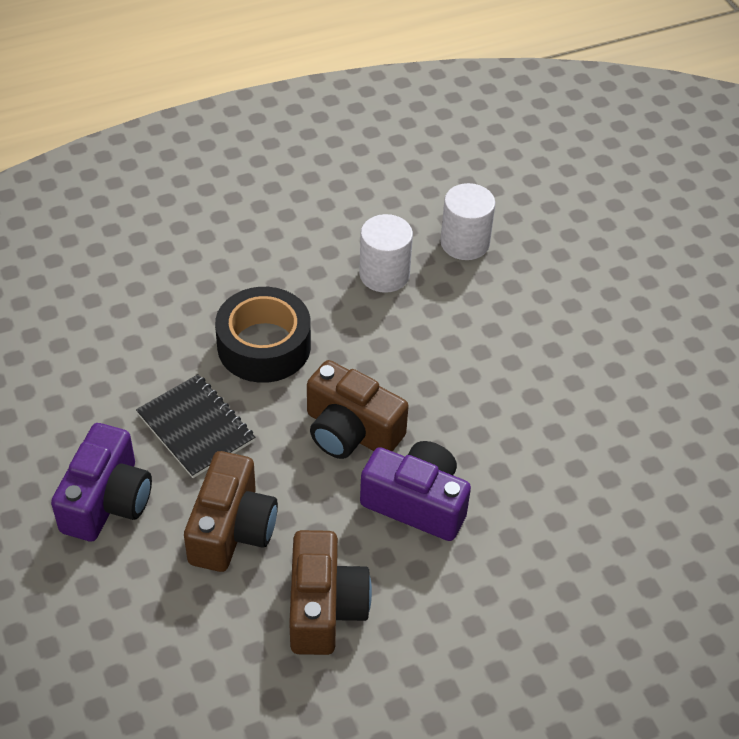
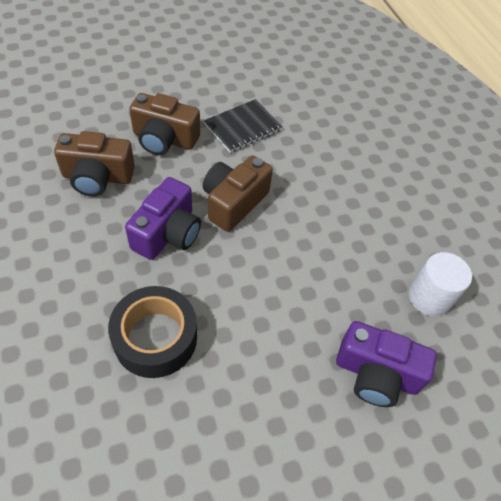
camera: 90 degrees right, 5 degrees up
(107, 500) = (194, 90): purple camera -> purple camera (376, 374)
(264, 346) = (310, 162): black tape -> black tape (155, 338)
(384, 274) = (385, 237): white cylinder -> none

